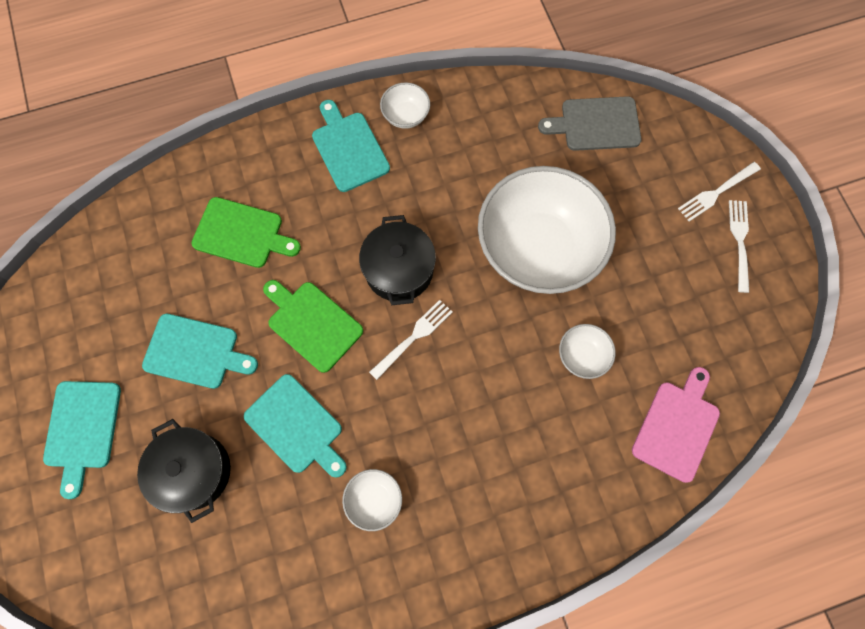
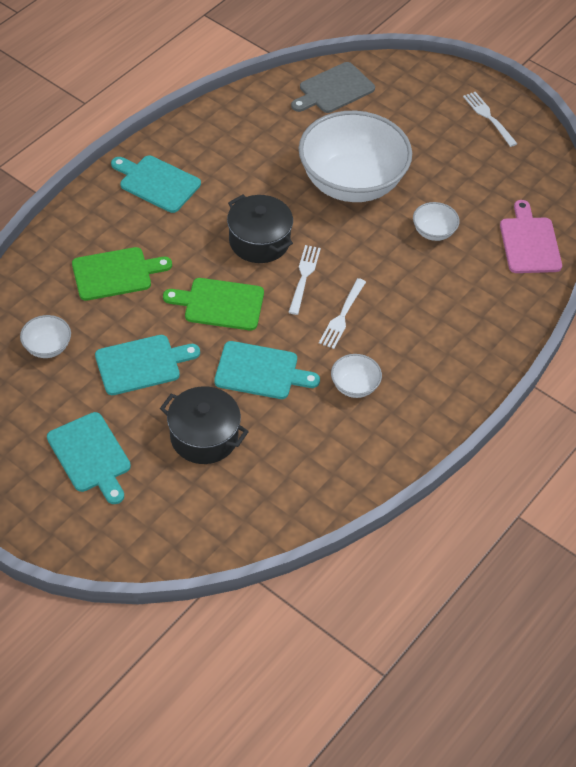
camera: 35 degrees left, 20 degrees down
(406, 115) = (185, 143): white bowl -> white bowl (47, 347)
(716, 192) = (451, 95): white fork -> white fork (342, 316)

